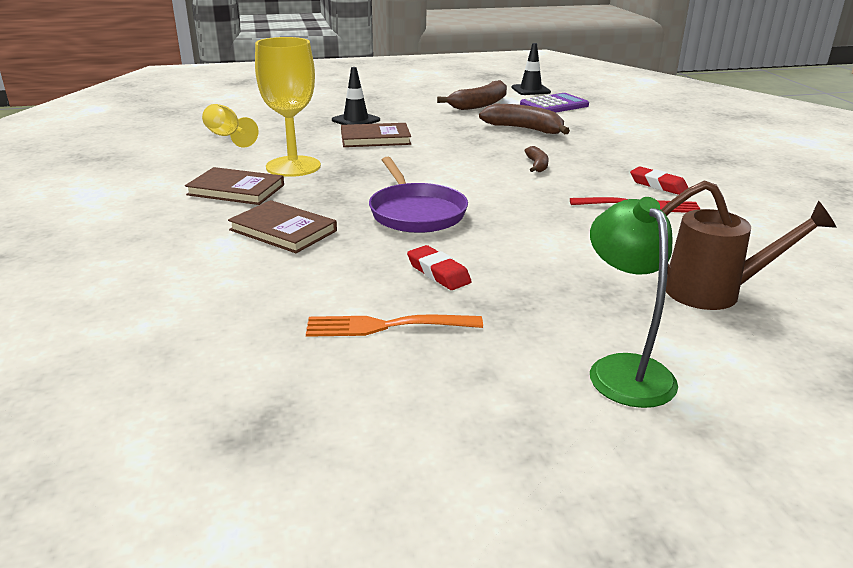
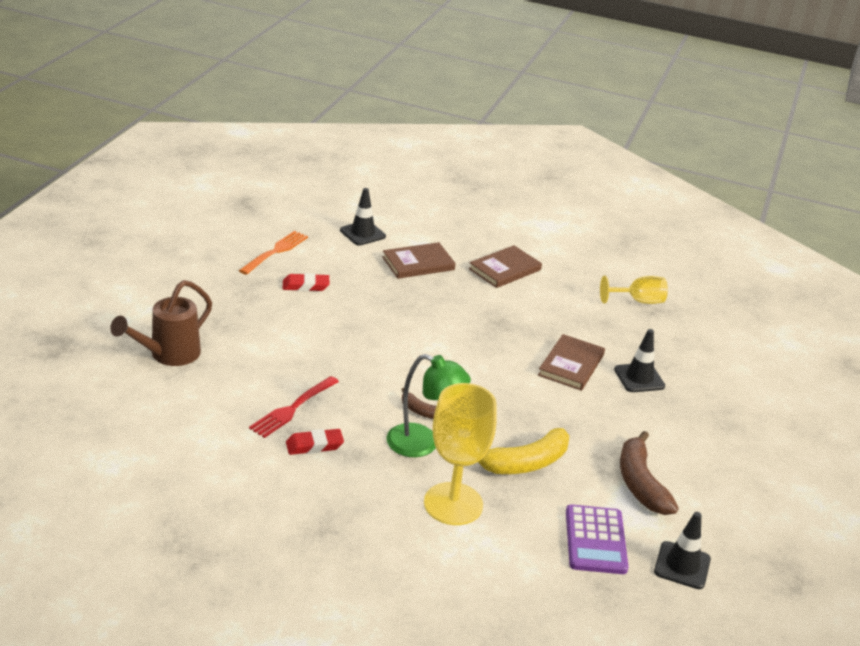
camera: 120 degrees right, 5 degrees up
(244, 285) = (362, 233): none -> black traffic cone
(293, 166) = (533, 304): yellow goblet -> yellow goblet (453, 504)
(416, 212) = (392, 314): purple pan -> none
(524, 129) = (524, 463): brown banana -> yellow banana
(623, 369) = (162, 288): green lamp -> green lamp (423, 444)

